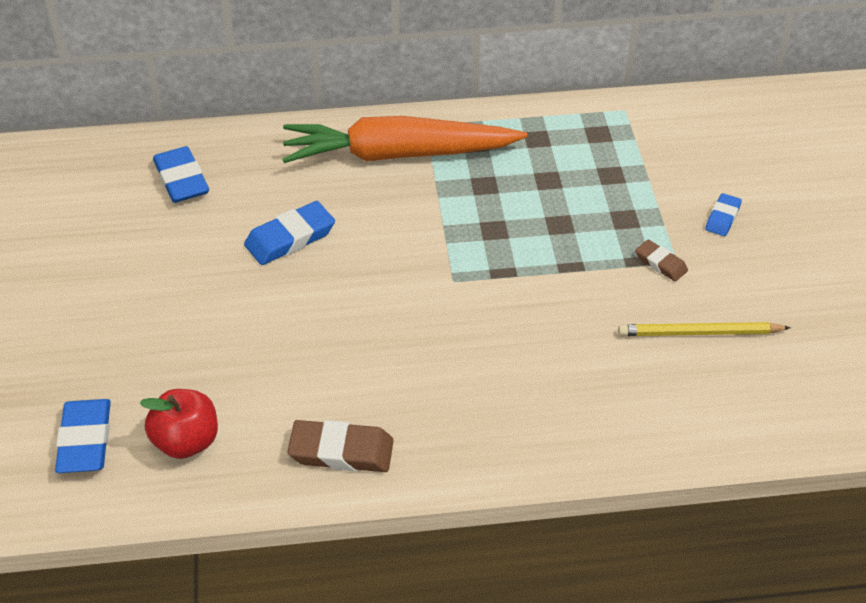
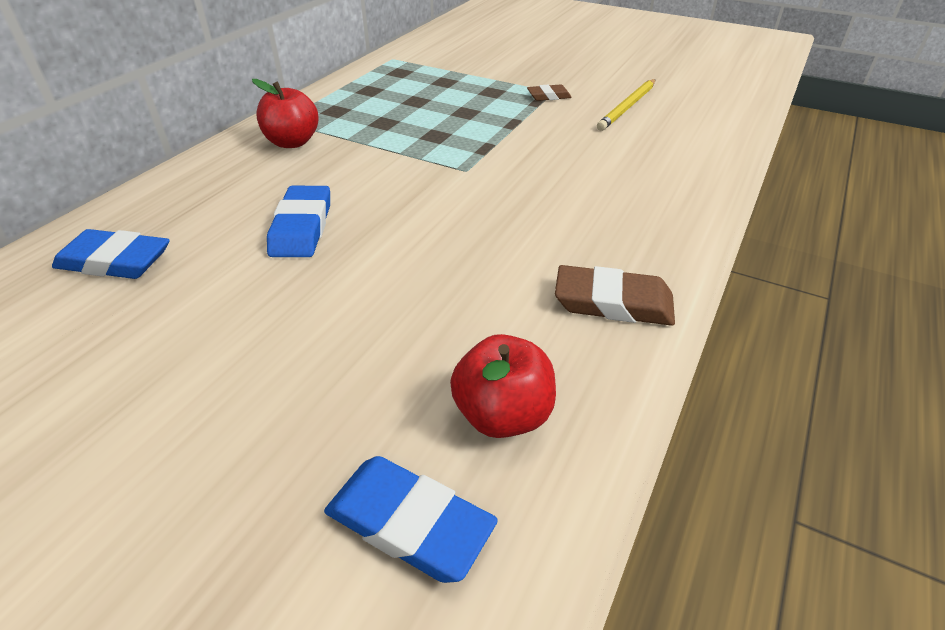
camera: 55 degrees left, 5 degrees down
(341, 451) = (613, 302): brown eraser -> brown eraser turned 60 degrees clockwise
(398, 155) = (292, 142): orange carrot -> red apple
(722, 218) = (532, 67): blue eraser -> none

